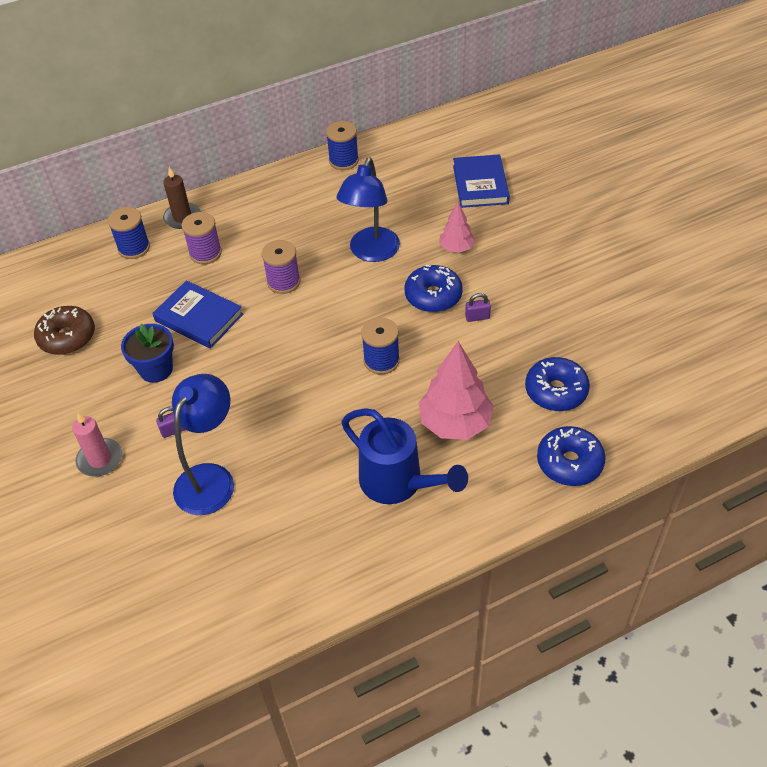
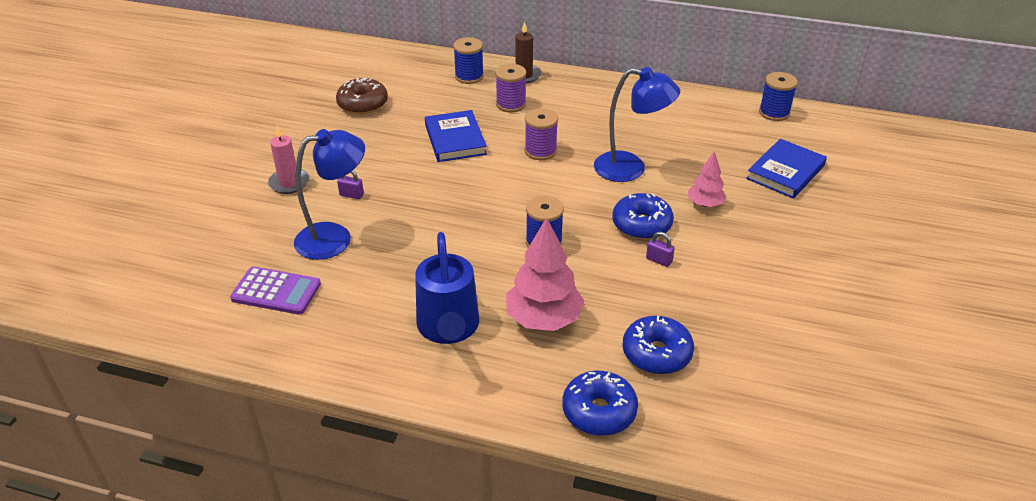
camera: 40 degrees right, 10 degrees down
(156, 369) = (388, 153): blue flower pot -> none
(223, 561) = (276, 291): none -> purple calculator
(343, 161) = (689, 99): blue spool -> blue spool (774, 113)
(371, 252) = (630, 169): blue lamp -> blue lamp turned 135 degrees counterclockwise

